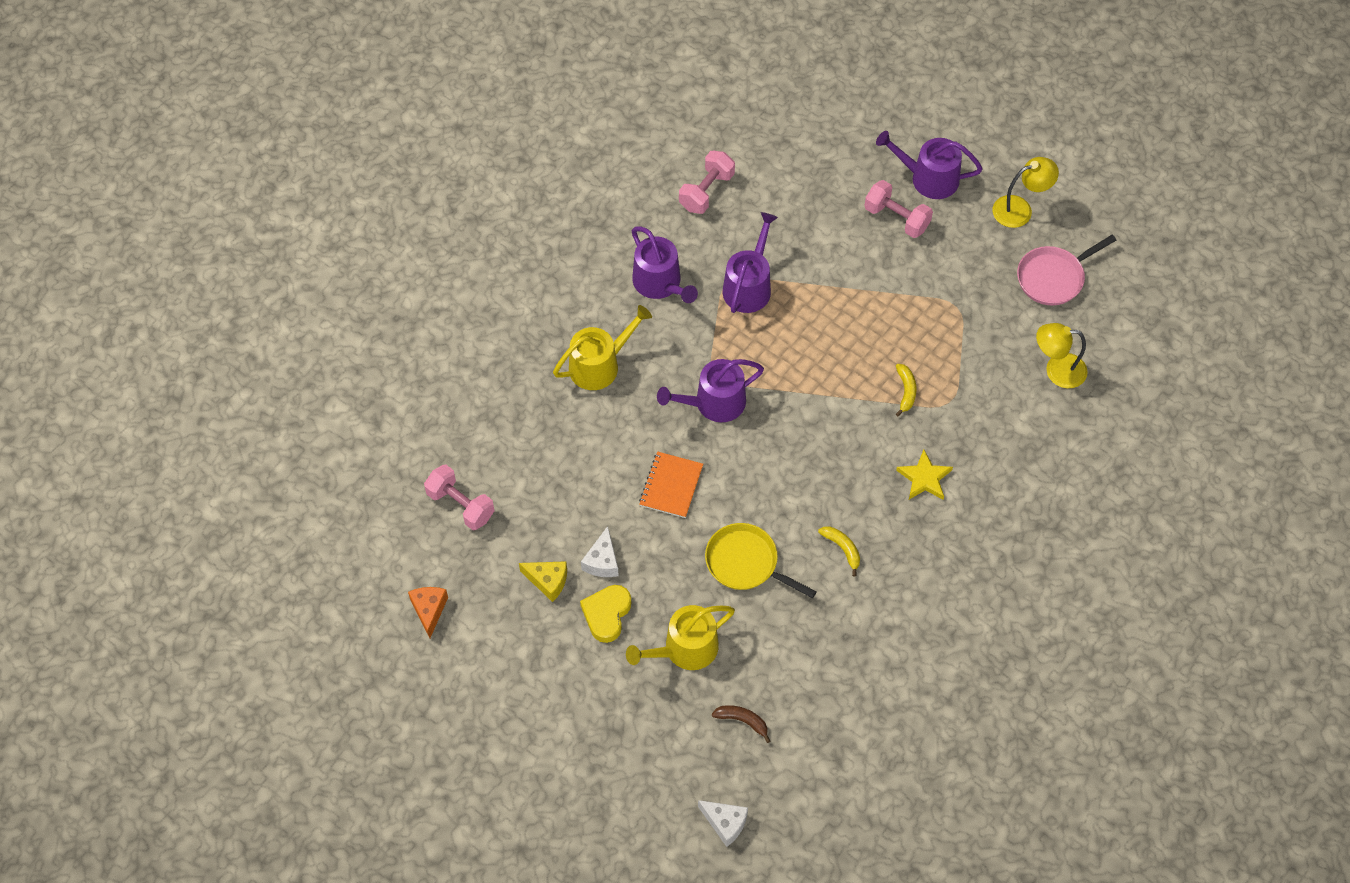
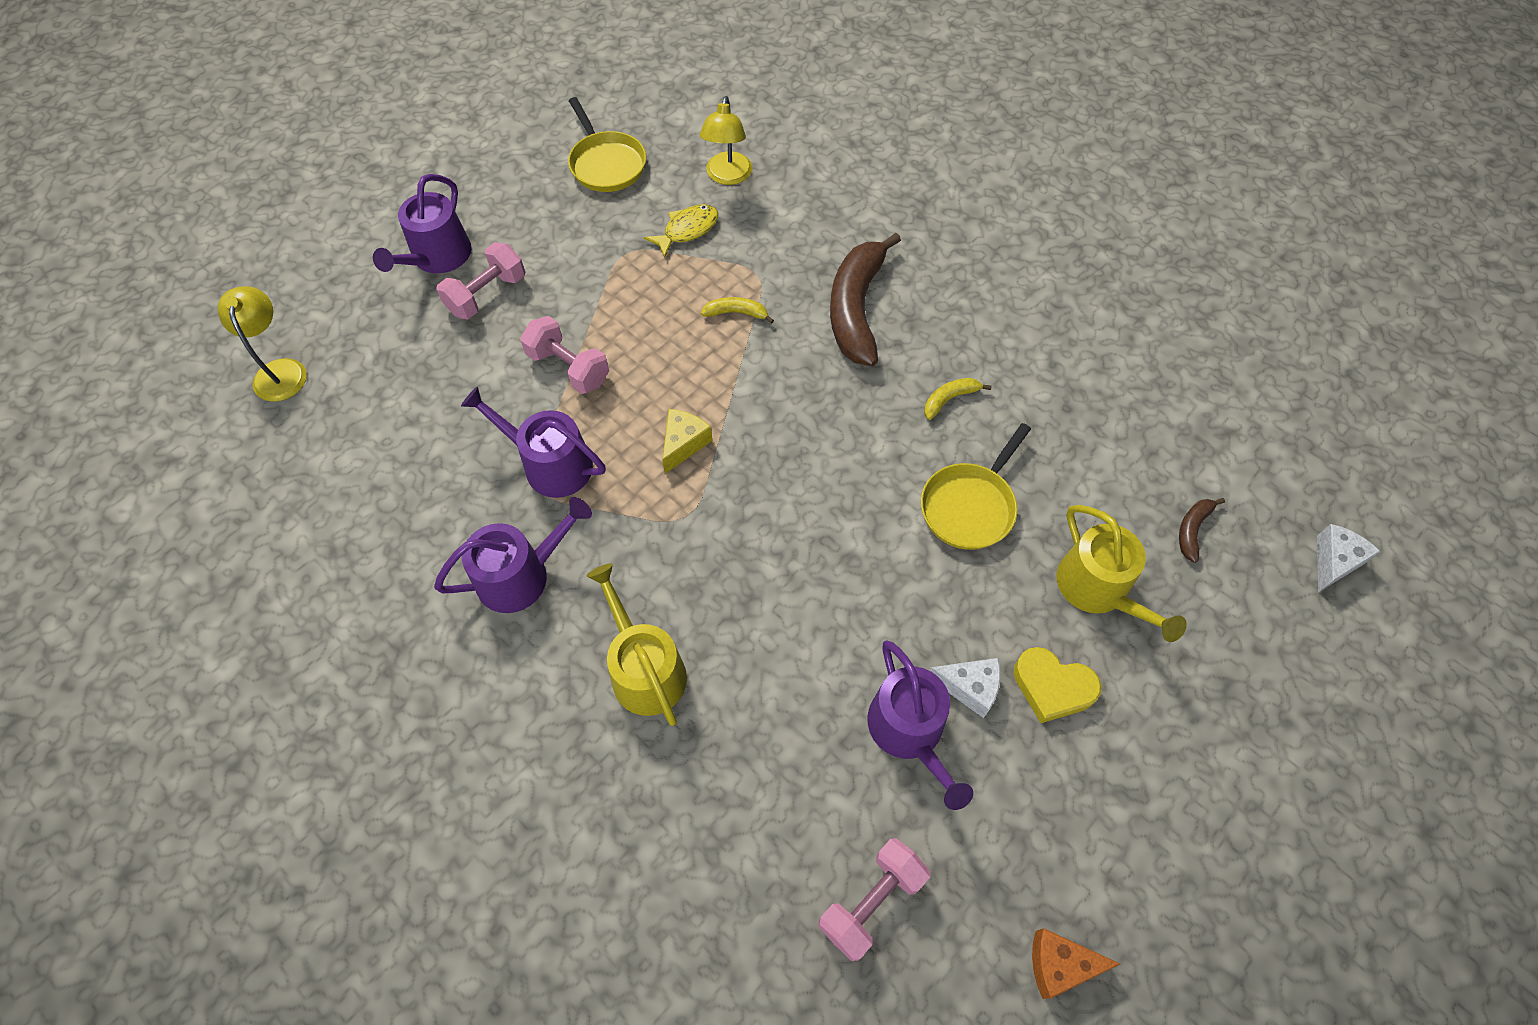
camera: 85 degrees left, 0 degrees up
(548, 581) = (1003, 768): yellow cheese -> yellow cheese (683, 444)
(671, 486) = (852, 587): orange notebook -> none
(706, 191) = (381, 502): pink dumbbell -> pink dumbbell (569, 368)
(714, 403) = (728, 522): purple watering can -> purple watering can (909, 731)
(924, 478) = (856, 309): yellow star -> brown banana
(988, 347) = (687, 230): none -> yellow fish
(1020, 209) = (507, 180): yellow lamp -> yellow lamp (280, 370)
(1053, 277) = (606, 164): pink pan -> yellow pan

